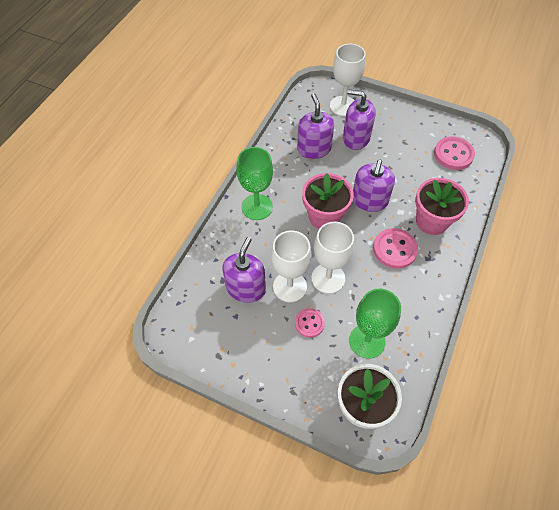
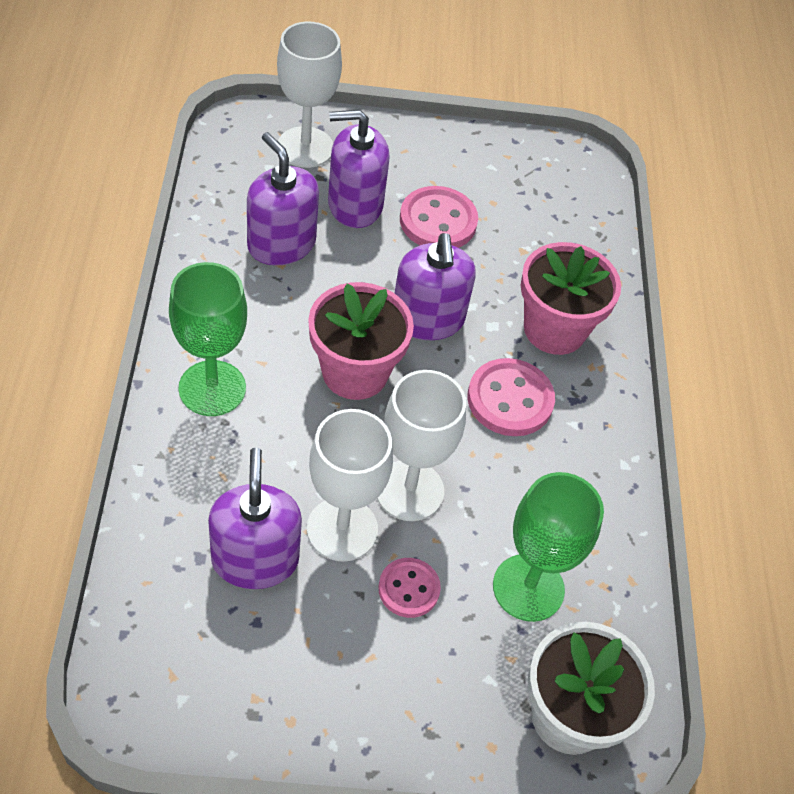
camera: 30 degrees left, 5 degrees down
(453, 154) = (543, 196): pink button -> pink button (438, 221)

